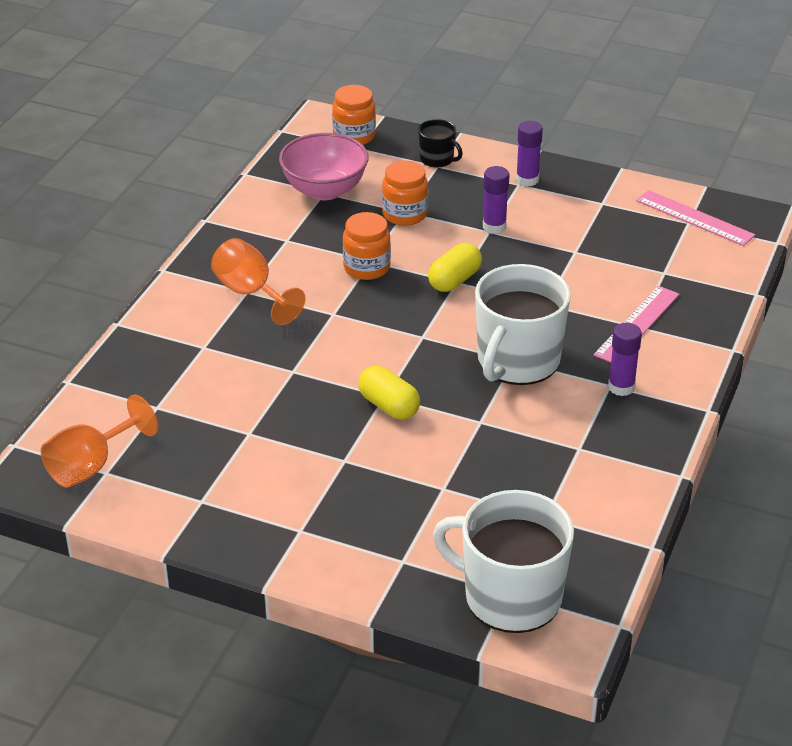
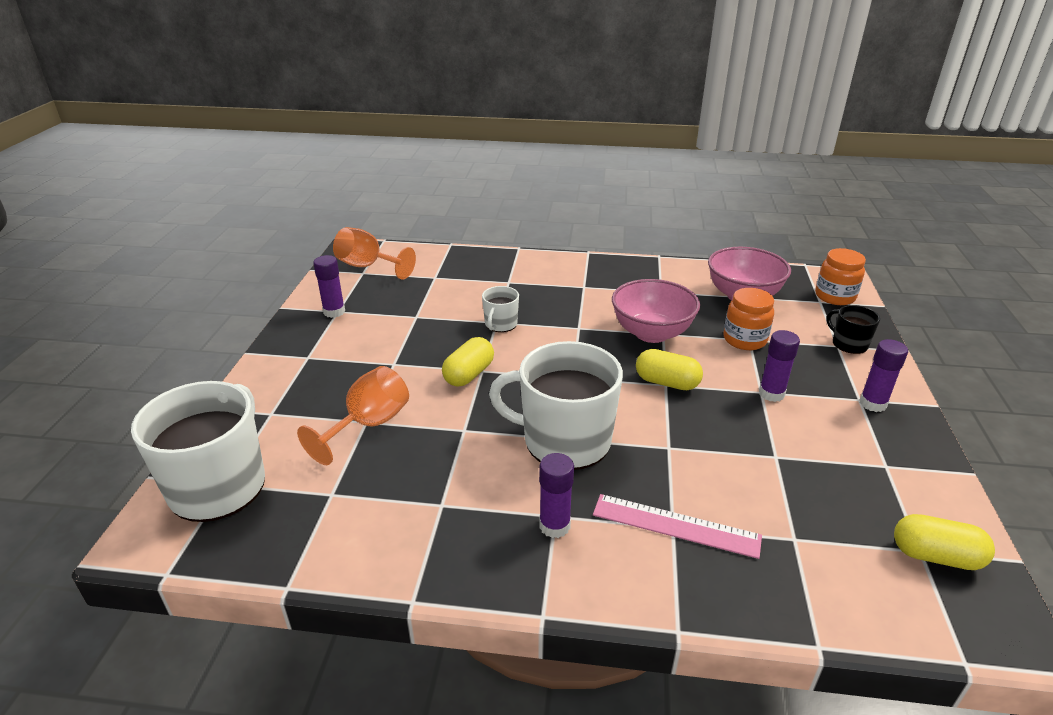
camera: 75 degrees right, 5 degrees down
(202, 504) = (334, 312): none -> purple glue stick
(251, 293) = (582, 288): orange goblet -> orange goblet (368, 425)
(299, 368) = (500, 324): none -> white mug
(366, 268) = (651, 333): orange jar -> pink bowl
(437, 159) = (848, 344): black mug -> black mug turned 120 degrees clockwise
(694, 218) = (935, 556): pink ruler -> yellow capsule

